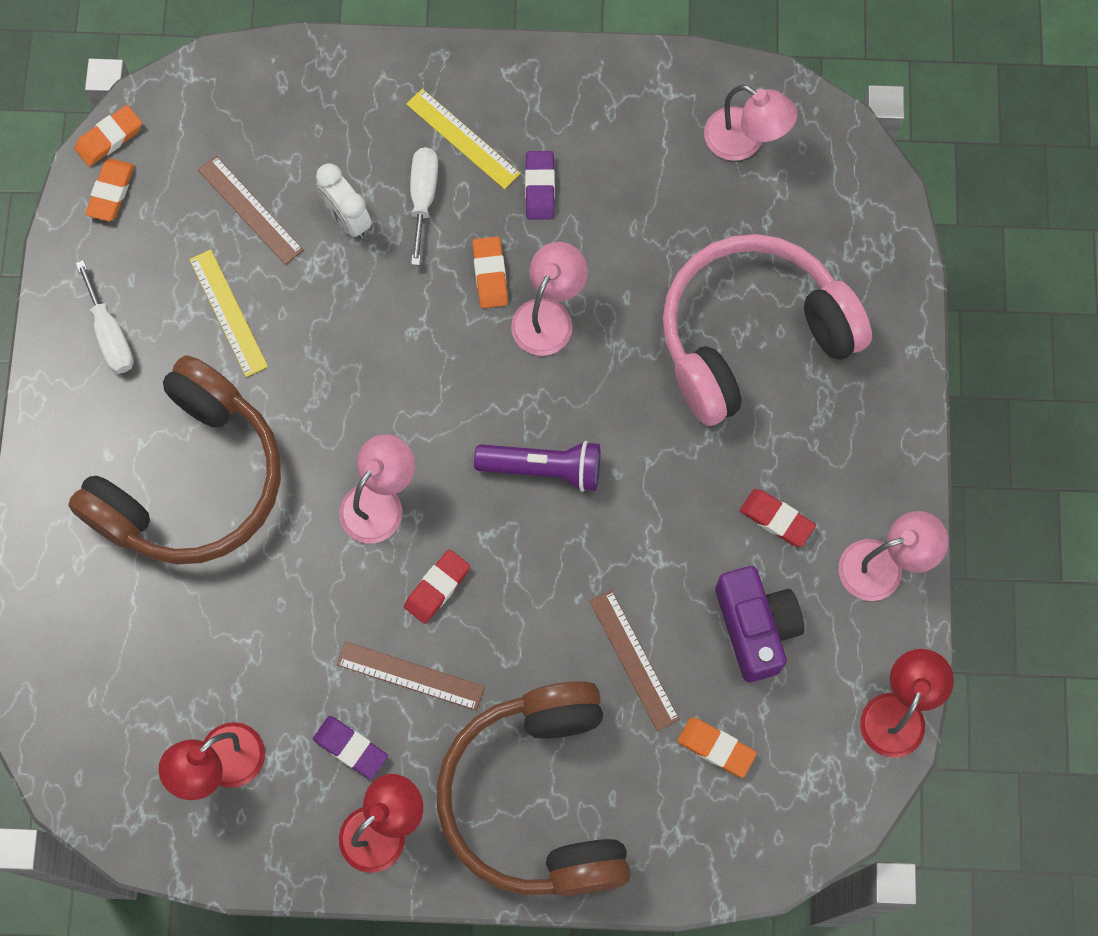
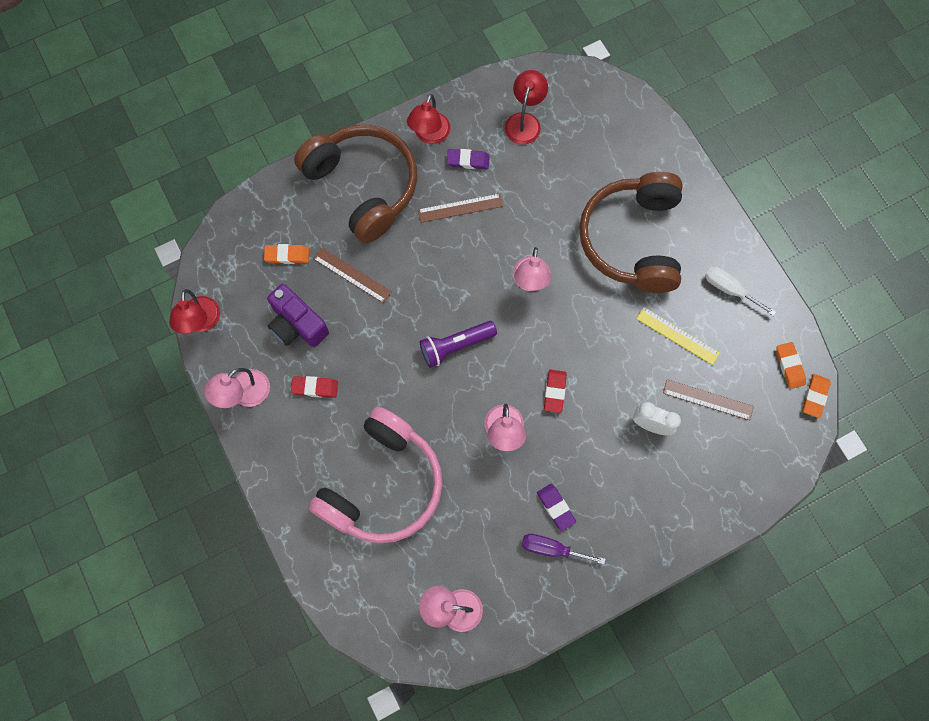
camera: 150 degrees right, 0 degrees up
(423, 198) = (618, 462): white screwdriver -> none
(437, 587) = (473, 256): red eraser -> red eraser (555, 392)
(462, 139) = (619, 512): yellow ruler -> none
(490, 274) = (551, 438): orange eraser -> none
(576, 143) = (552, 549): none -> purple screwdriver

